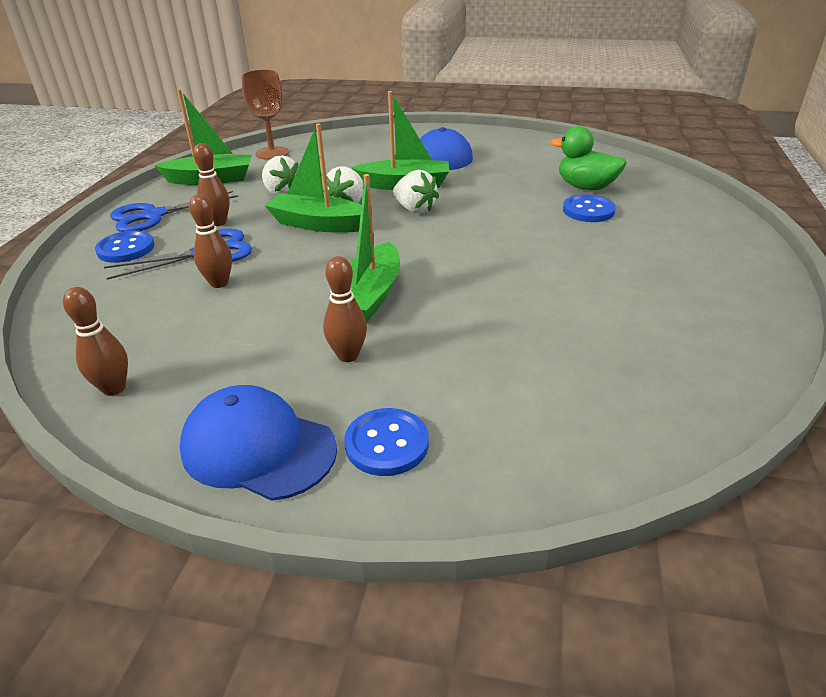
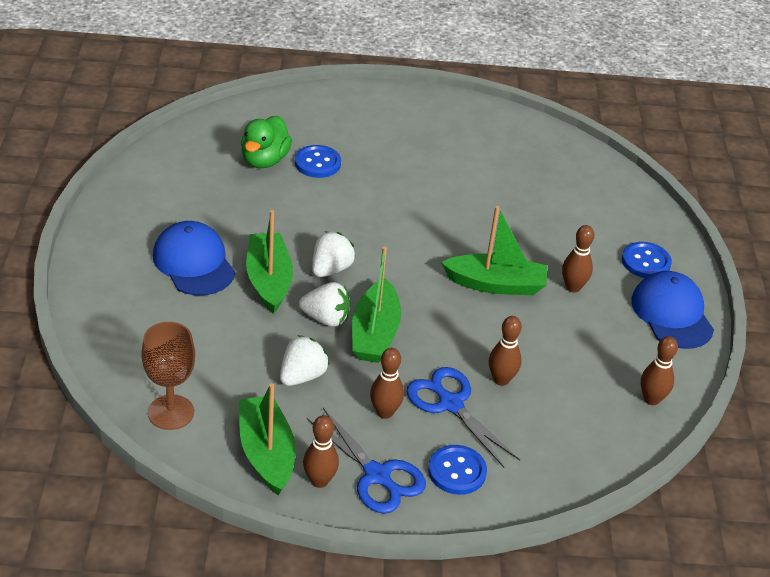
camera: 105 degrees left, 5 degrees up
(168, 195) = (319, 481): none -> brown bowling pin
(258, 448) = (672, 314): blue cap -> blue cap turned 150 degrees clockwise

